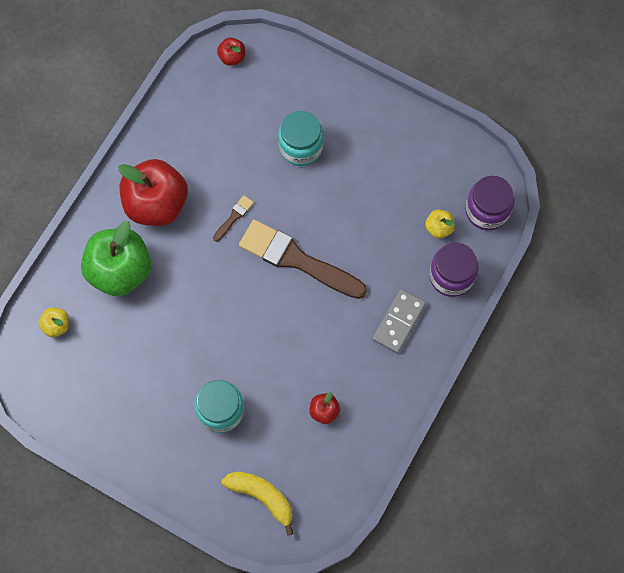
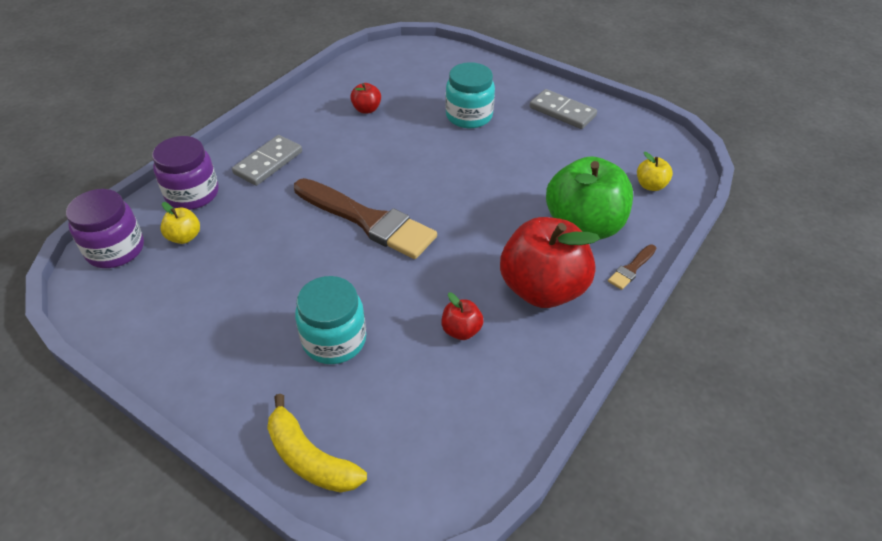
camera: 175 degrees left, 25 degrees down
(127, 427) = (562, 111): none -> grey domino
(232, 57) = (420, 487): red apple -> red apple (461, 330)
(234, 217) = (440, 267): brown brush -> brown brush (631, 269)
(262, 497) = (435, 66): yellow banana -> yellow banana (310, 458)

